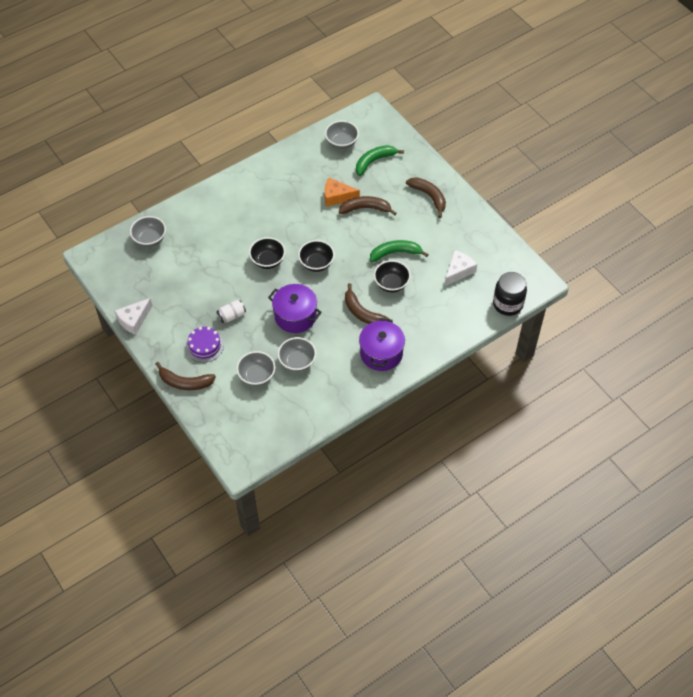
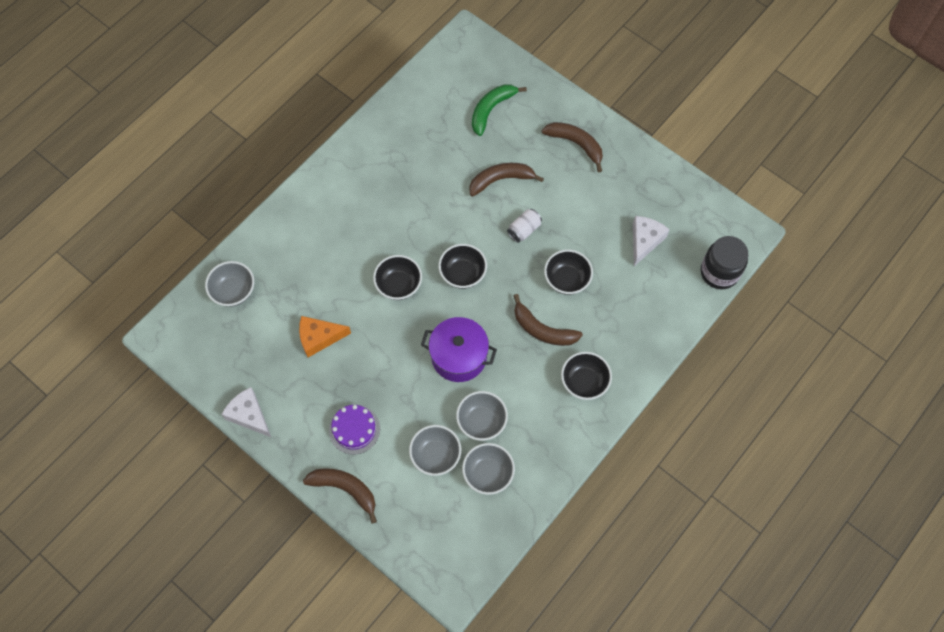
camera: 15 degrees left, 10 degrees up
(134, 320) = (249, 415): white cheese -> white cheese turned 105 degrees clockwise
(185, 382) = (345, 489): brown banana -> brown banana turned 150 degrees counterclockwise
(232, 316) = (376, 376): white can -> white can (524, 230)
(337, 197) = (459, 171): orange cheese -> orange cheese (319, 338)
(341, 143) = (441, 92): grey bowl -> grey bowl (488, 473)
(381, 353) = (584, 382): purple pot -> black bowl
(395, 253) = (558, 235): green banana -> none

